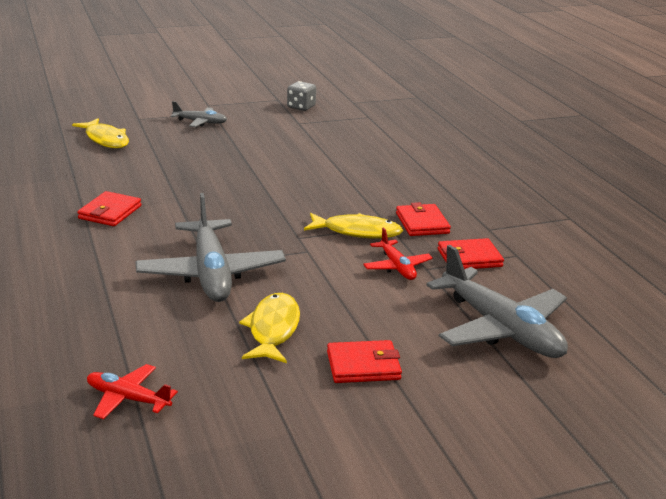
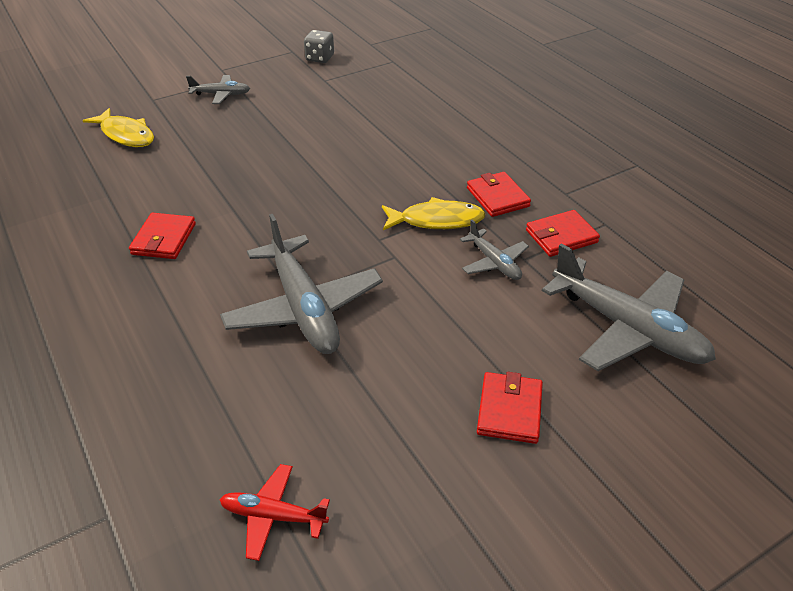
camera: 10 degrees left, 15 degrees up
(273, 329) = (397, 377): yellow fish -> none
(363, 366) = (509, 410): red wallet -> red wallet turned 60 degrees counterclockwise
(397, 267) = (494, 262): red plane -> grey plane

